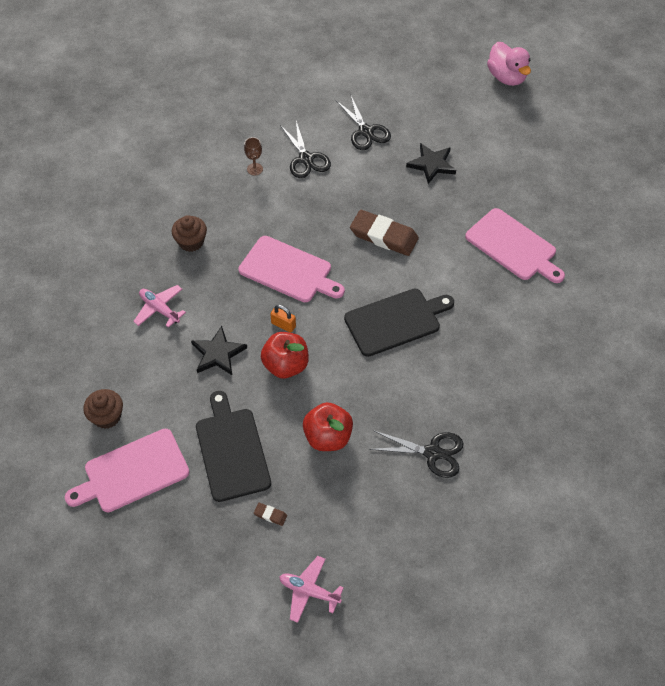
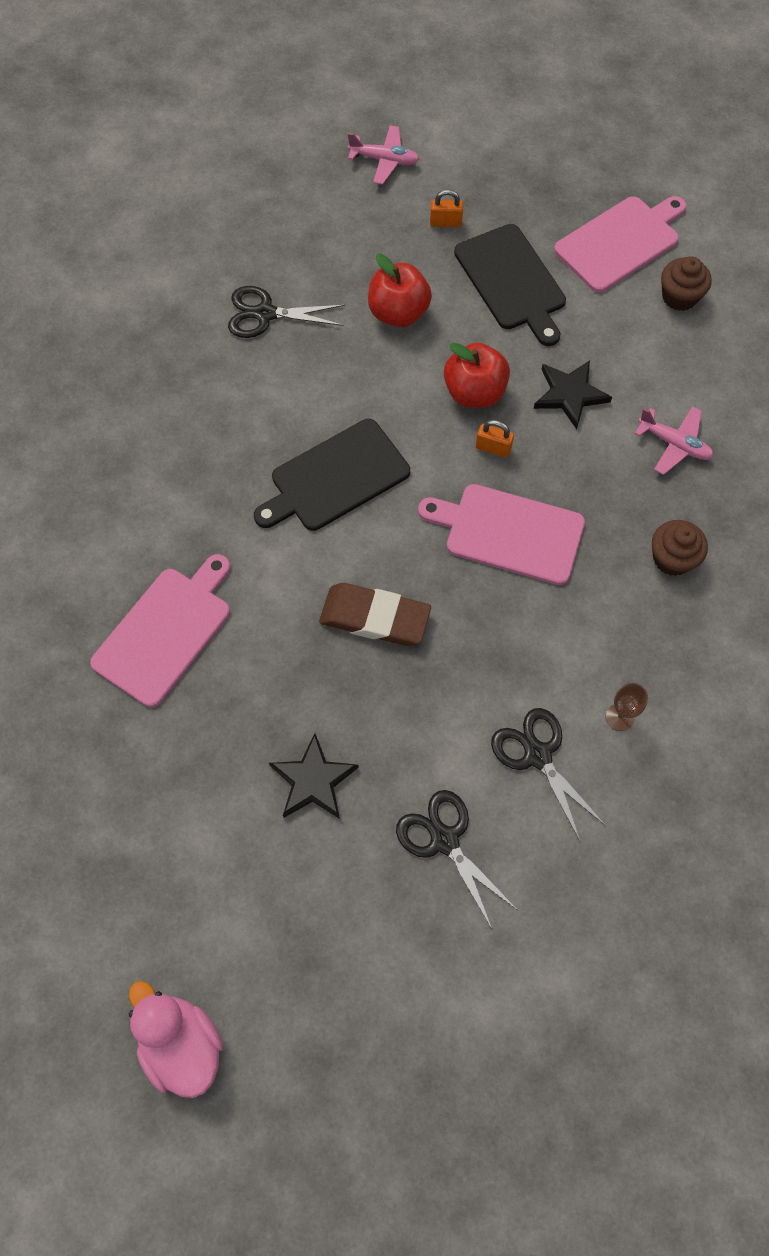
camera: 170 degrees right, 10 degrees up
(270, 515) = (445, 222): brown eraser -> orange padlock
(513, 246) = (165, 631): pink cutting board -> pink cutting board turned 90 degrees clockwise

